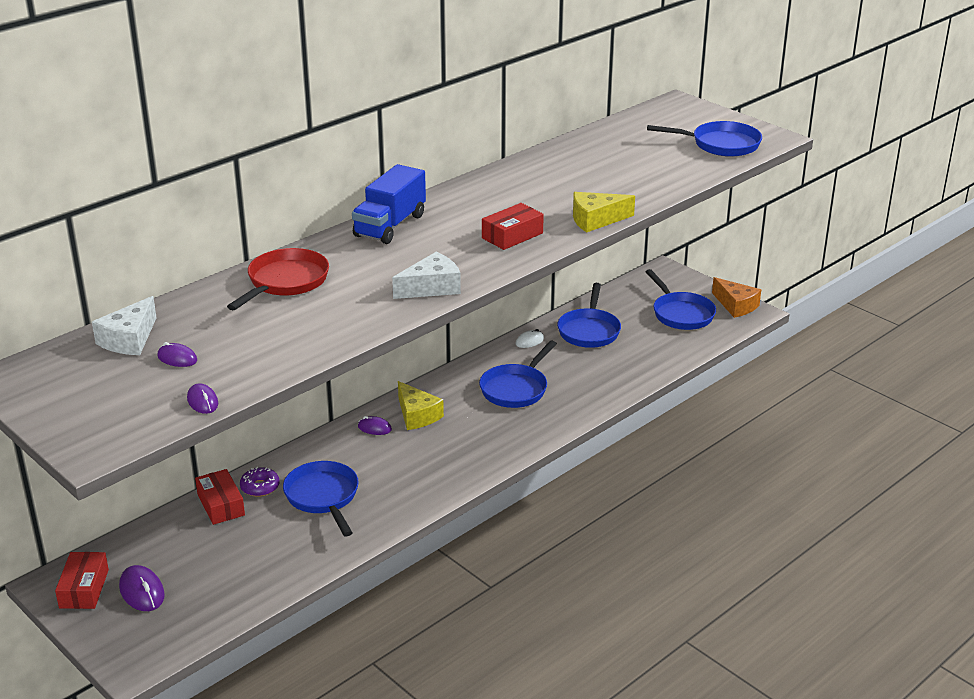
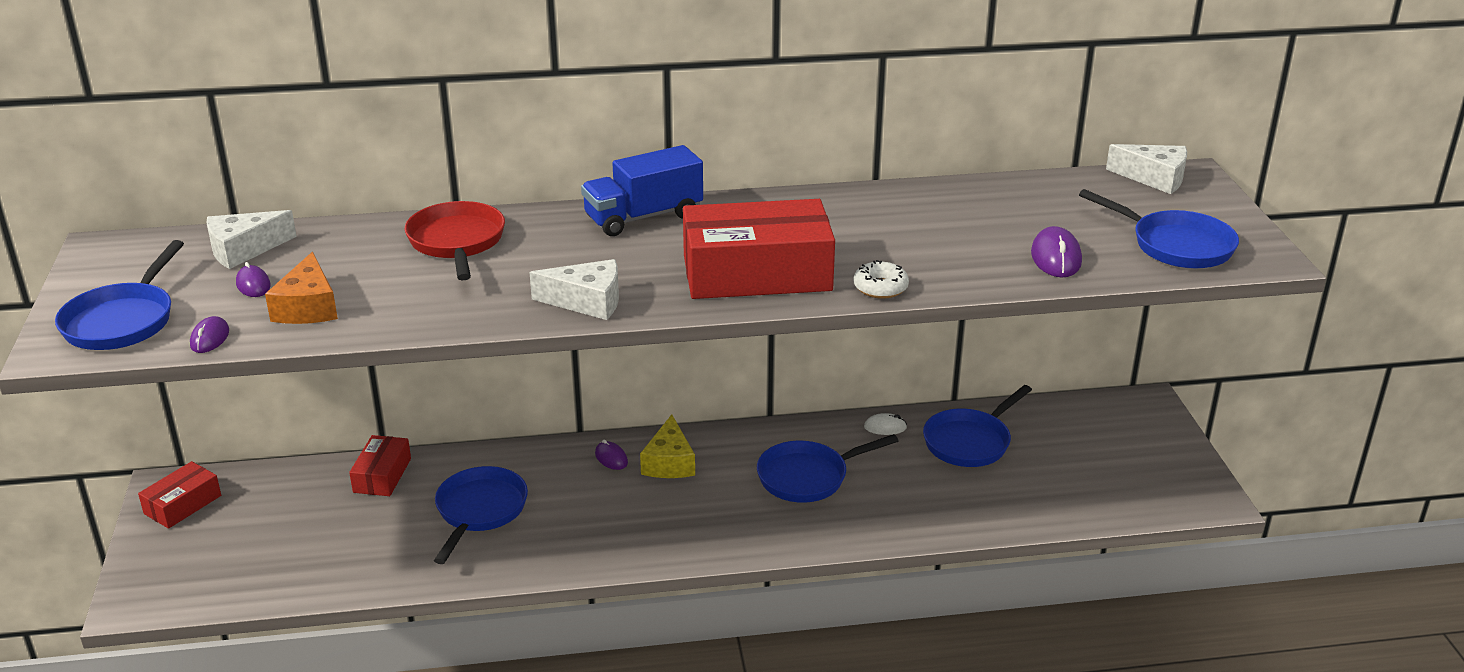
camera: 35 degrees right, 0 degrees up
(142, 591) = (221, 531): purple mouse -> purple mouse (1055, 258)
(260, 487) = (436, 473): purple donut -> none
(285, 282) = (457, 242): red pan -> red pan turned 75 degrees counterclockwise
(512, 235) = (757, 273): red box -> red box, size x1.94
(596, 220) = (880, 288): yellow cheese -> white donut
(661, 110) = (1154, 178): none -> white cheese
(681, 314) = (1110, 465): blue pan -> blue pan (122, 321)
(736, 305) = (1197, 482): orange cheese -> orange cheese (308, 307)

